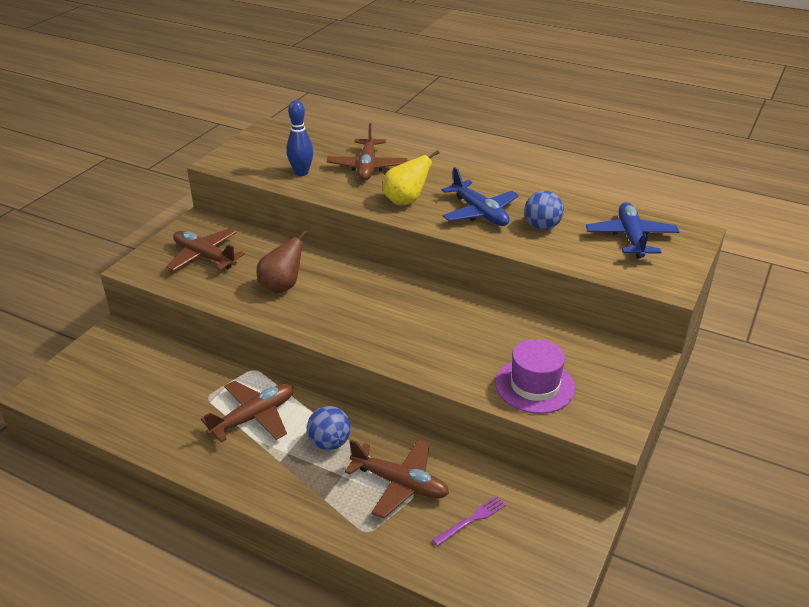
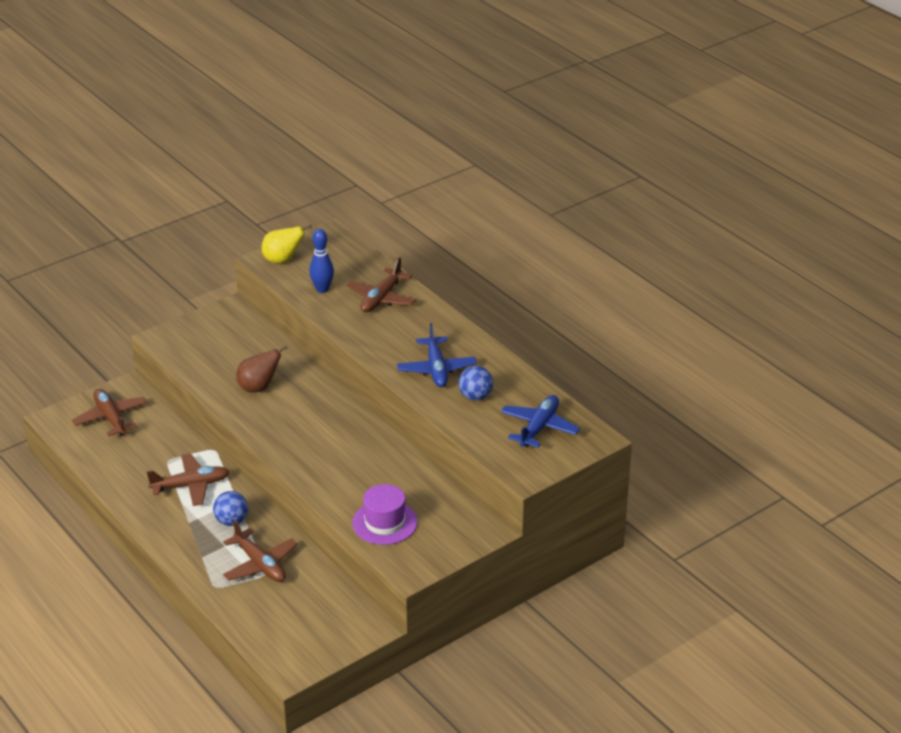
camera: 25 degrees right, 0 degrees up
(204, 256) = (216, 343): brown plane -> brown plane (110, 418)
(406, 201) = (385, 341): yellow pear -> yellow pear (282, 260)
(471, 520) = (290, 603): purple fork -> none

